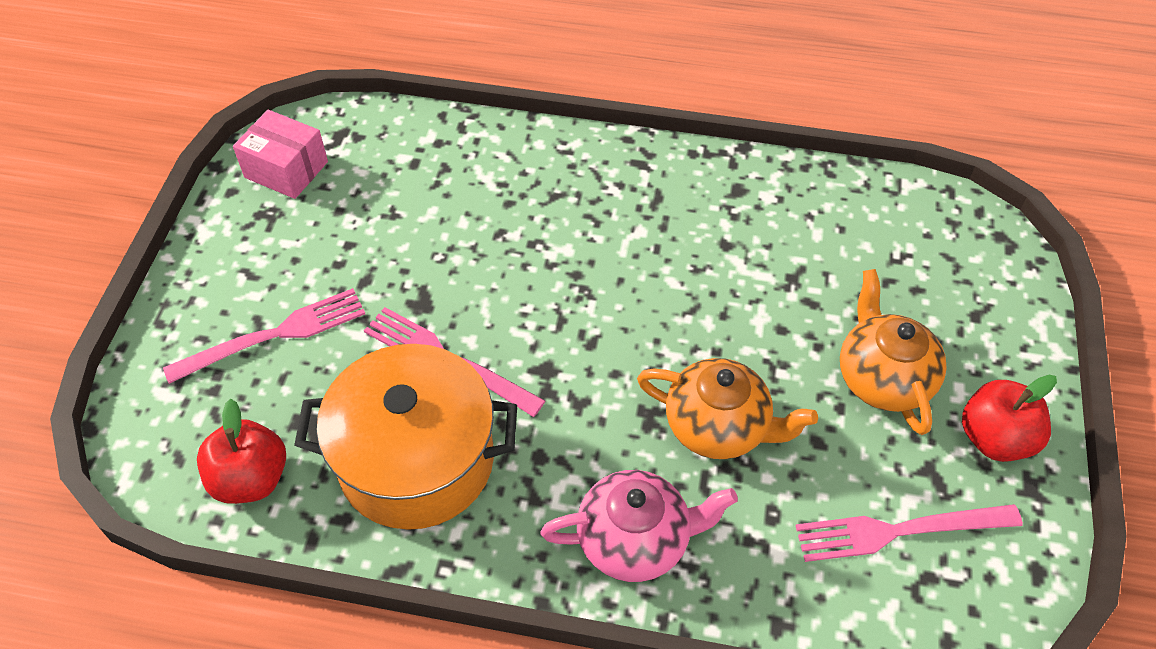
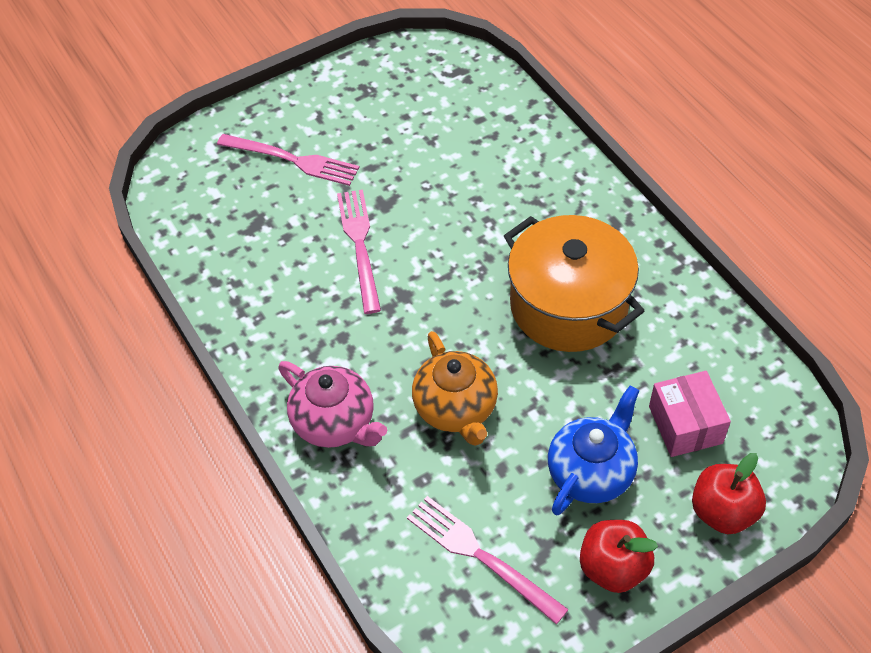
camera: 50 degrees right, 0 degrees up
(251, 479) = (199, 225): red apple -> red apple (723, 511)
(286, 169) = (405, 71): pink box -> pink box (685, 425)
(416, 460) = (281, 284): orange pot -> orange pot (568, 305)
(882, 378) = (591, 472): orange teapot -> blue teapot

